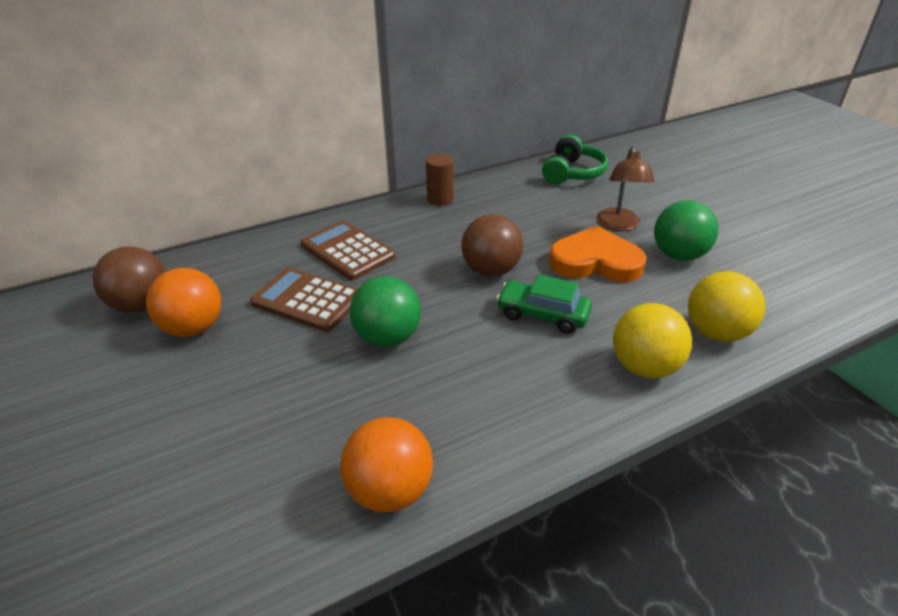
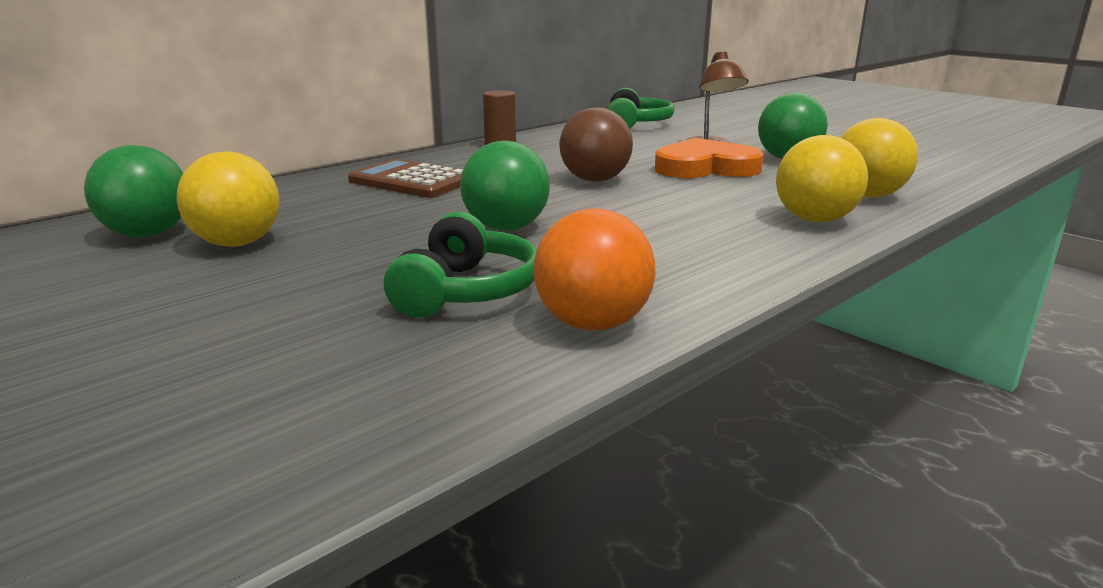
camera: 15 degrees left, 15 degrees down
(141, 305) = (148, 234): brown ball -> green ball
(194, 328) = (237, 243): orange ball -> yellow ball
(307, 300) = (383, 213): brown calculator -> none
(321, 426) = (466, 291): none -> green headphones
(542, 315) = (676, 200): green car -> none

